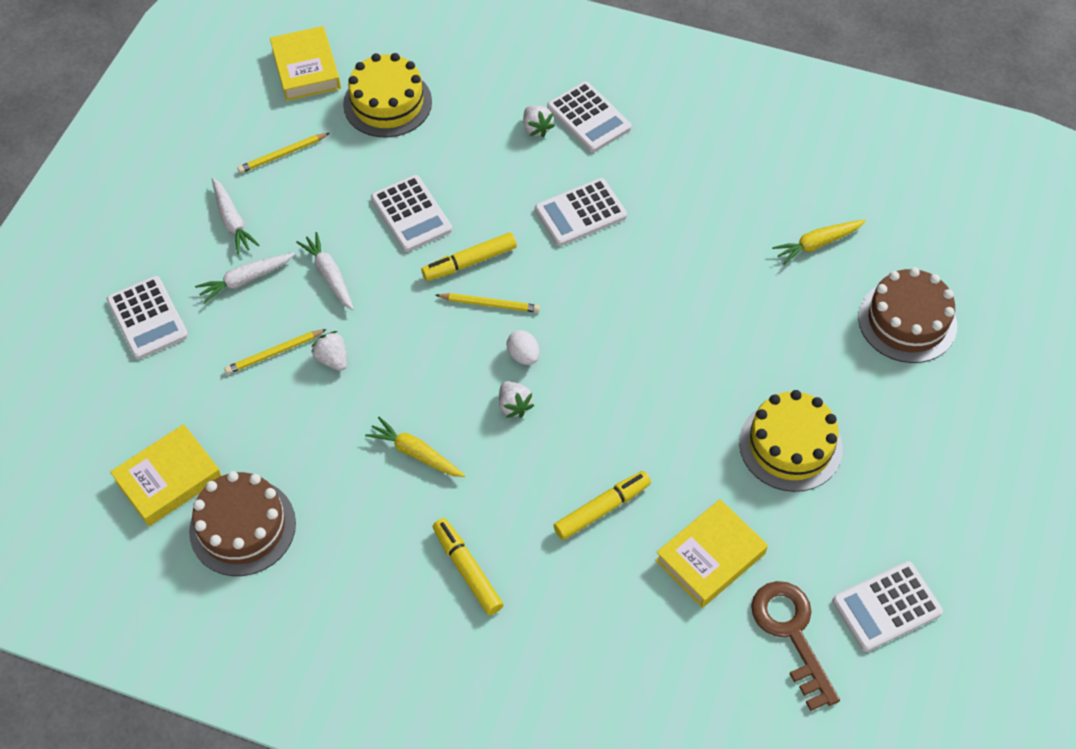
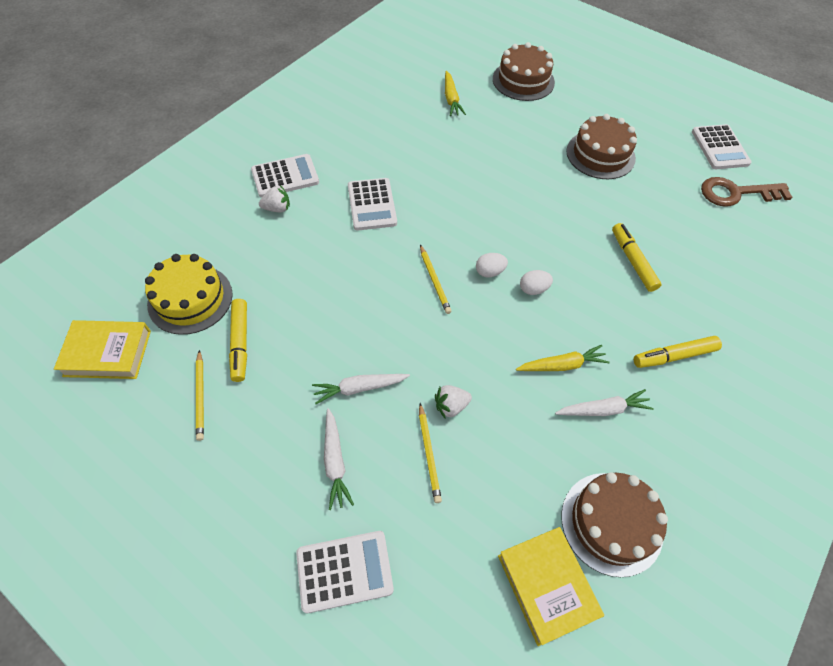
camera: 75 degrees left, 0 degrees up
(232, 221) = (258, 459): white carrot -> white carrot (603, 409)
(411, 214) = (321, 311): white calculator -> none
(416, 453) = (562, 365): yellow carrot -> yellow carrot turned 150 degrees counterclockwise
(470, 262) = (388, 283): yellow marker -> yellow marker (240, 343)
(489, 304) = (434, 280): yellow pencil -> yellow pencil turned 135 degrees clockwise
(514, 406) = (533, 289): white strawberry -> white egg
(710, 557) = (677, 215): yellow book -> none
(790, 445) = (600, 154): yellow cake -> brown cake

